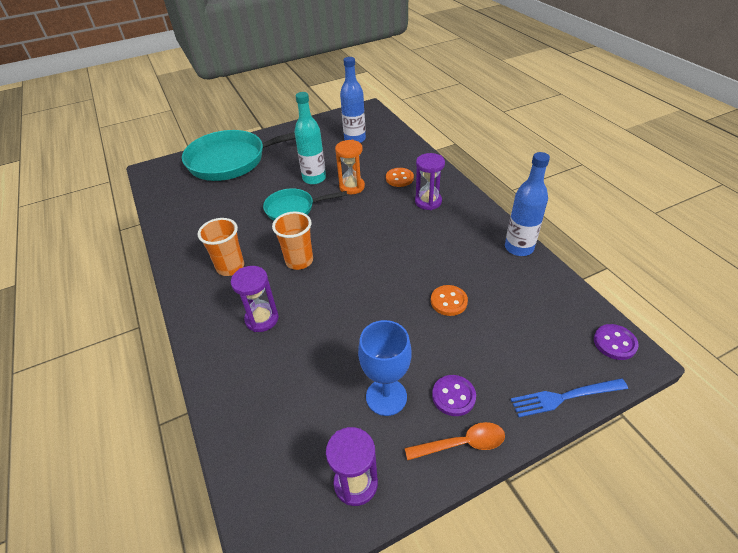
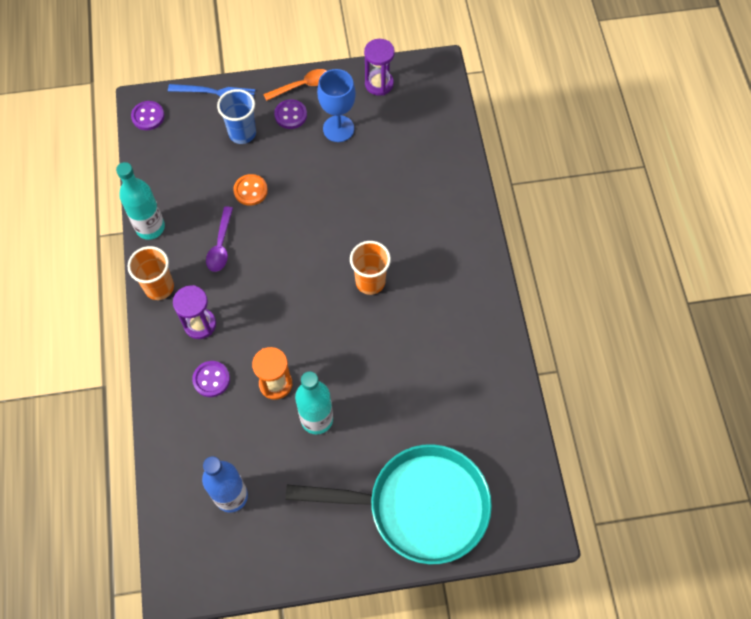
camera: 165 degrees left, 20 degrees up
(230, 267) = (442, 297): orange cup -> orange cup (159, 287)
(262, 319) = (419, 224): purple hourglass -> none
(293, 209) = (357, 366): turquoise pan -> none
(399, 178) = (211, 379): orange button -> purple button
(447, 252) = (221, 245): none -> purple spoon
(461, 444) = (302, 86): orange spoon -> orange spoon turned 150 degrees clockwise
(496, 356) = (242, 133): none -> blue cup
(519, 248) = (150, 227): blue bottle -> turquoise bottle

